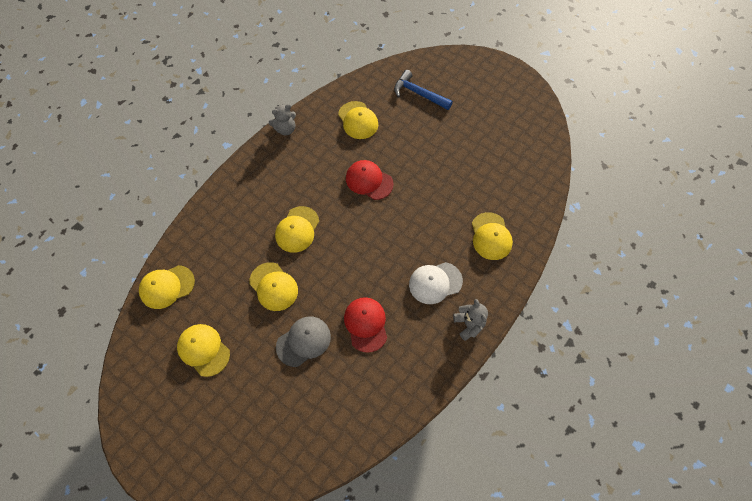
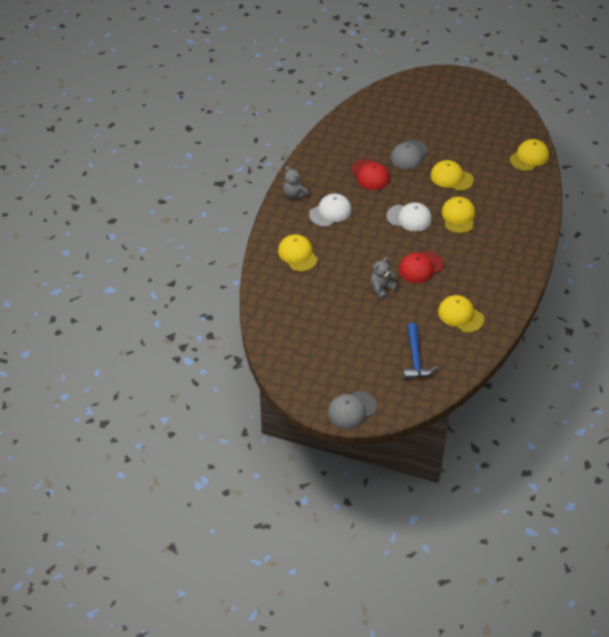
camera: 160 degrees right, 15 degrees down
(203, 350) = (475, 133): yellow cap -> none
(285, 129) = (522, 288): grey teddy bear -> grey teddy bear (382, 288)
(350, 245) = (409, 218): none -> white cap
(369, 181) = (420, 267): red cap -> red cap turned 135 degrees clockwise
(418, 94) = (415, 358): blue hammer -> blue hammer turned 75 degrees clockwise
(491, 68) = (352, 410): none -> grey cap

